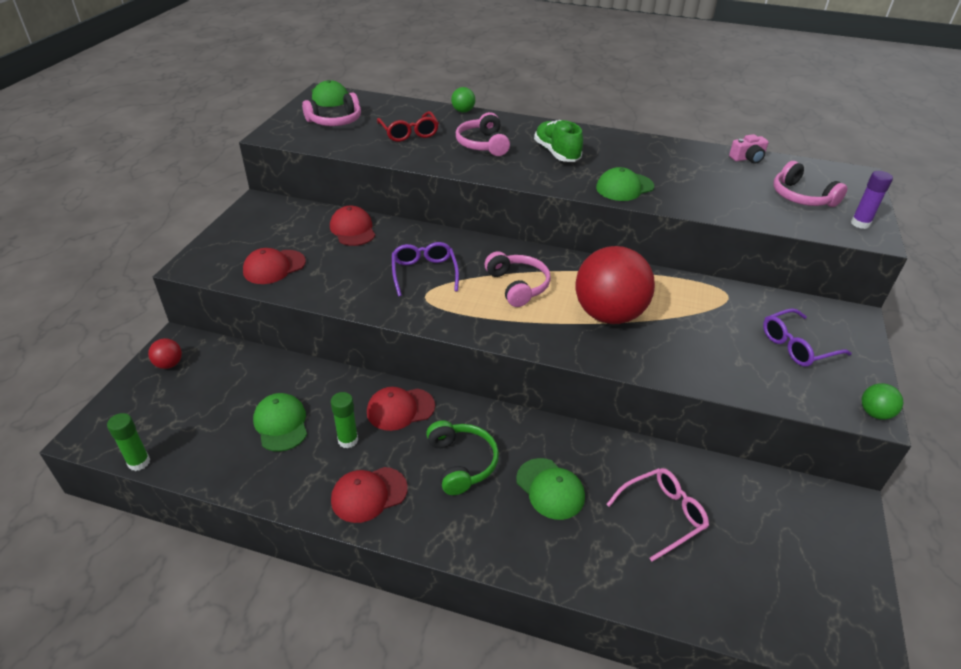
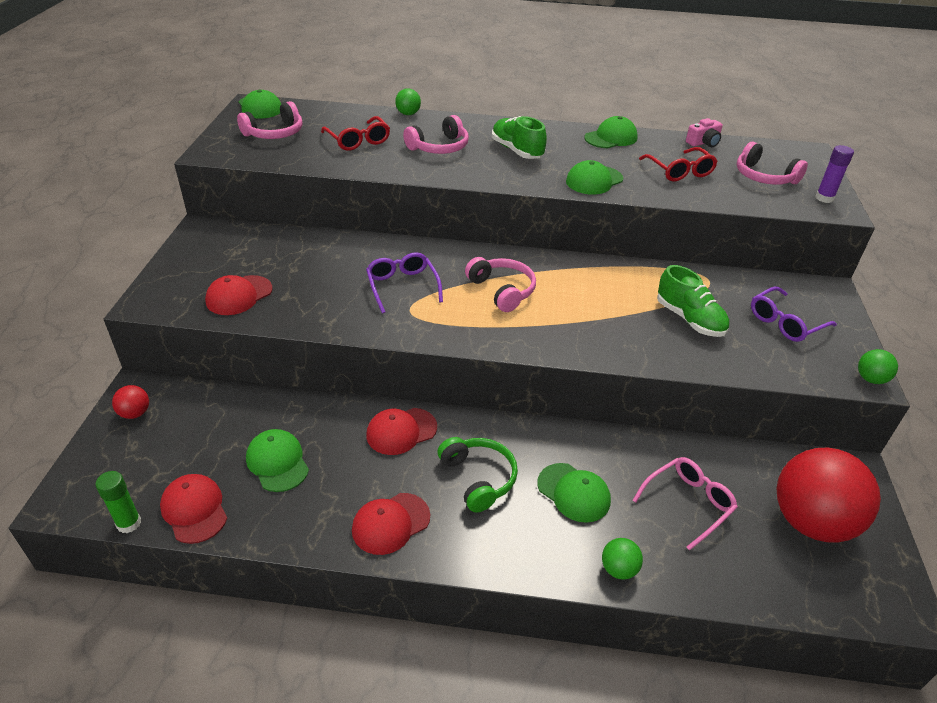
camera: 10 degrees left, 0 degrees up
(348, 440) = (354, 470): green glue stick -> none
(353, 229) = (314, 248): red cap -> red cap (194, 510)
(483, 144) = (439, 147): pink headphones -> pink headphones turned 105 degrees counterclockwise
(576, 570) = (618, 569): none -> green ball
(608, 315) = (600, 311): red ball -> red ball (810, 522)
(653, 147) = (611, 138): none -> green cap
(697, 332) = (689, 319): none -> green shoe
(714, 185) = (679, 171): none -> red glasses

